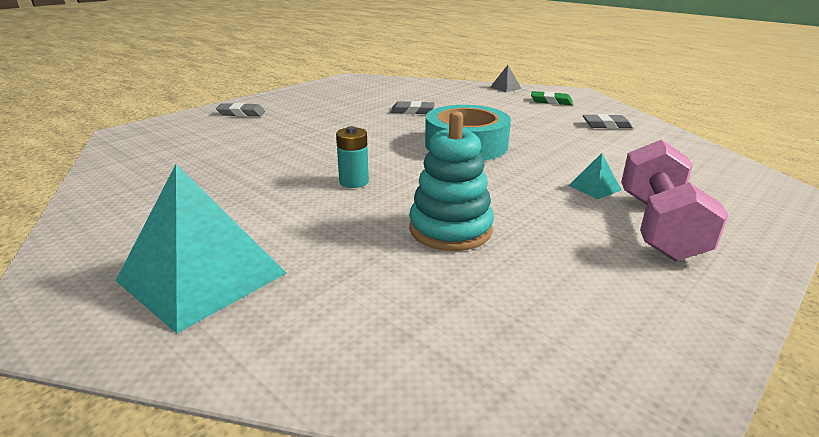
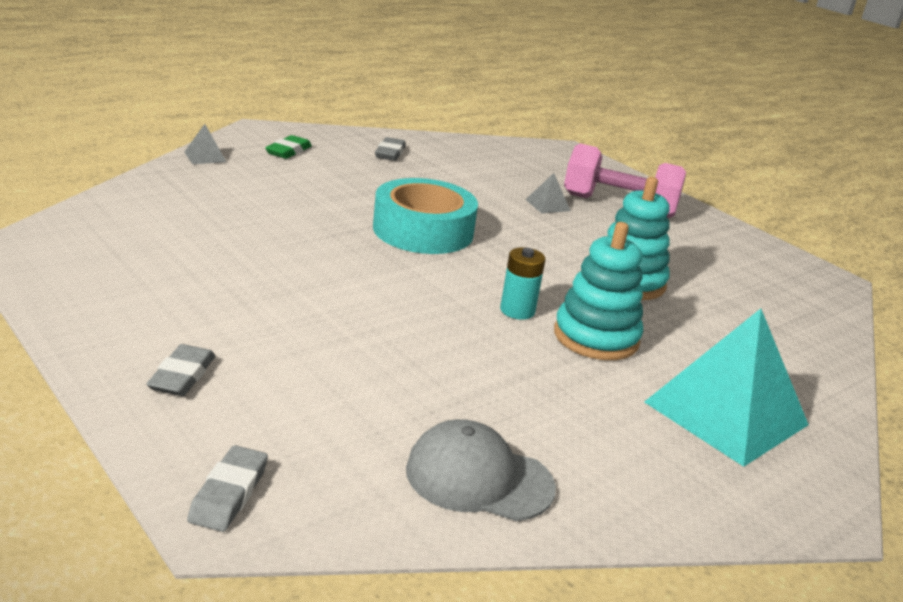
camera: 85 degrees left, 0 degrees up
(136, 179) = (479, 478): none -> grey cap
(324, 213) = (596, 337): none -> turquoise stacking toy
(412, 111) = (273, 234): grey eraser -> grey eraser (229, 493)
(594, 187) = (547, 205): turquoise pyramid -> grey pyramid

